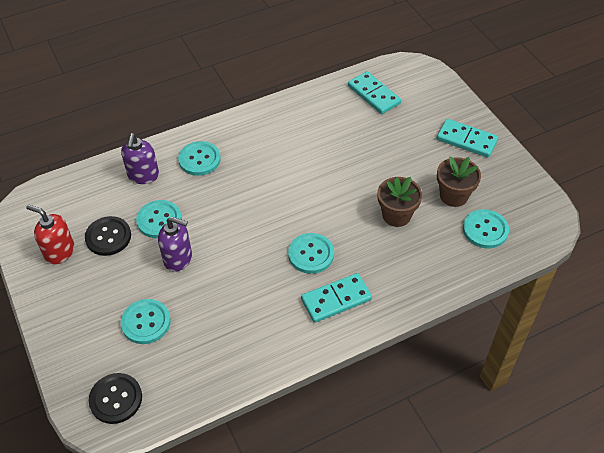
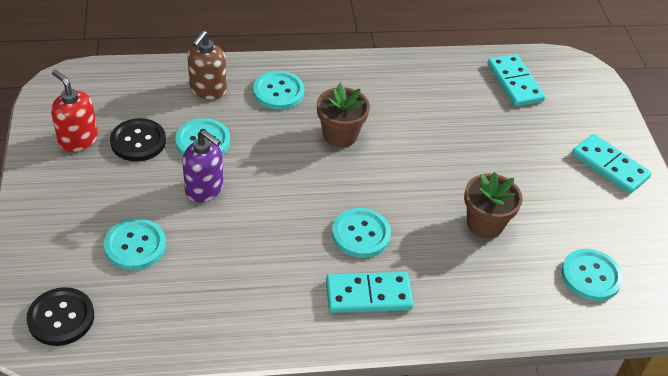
camera: 15 degrees right, 5 degrees down
(143, 175) = (208, 90): purple soap dispenser -> brown soap dispenser
(453, 195) = (567, 224): brown flower pot -> brown flower pot (340, 135)

